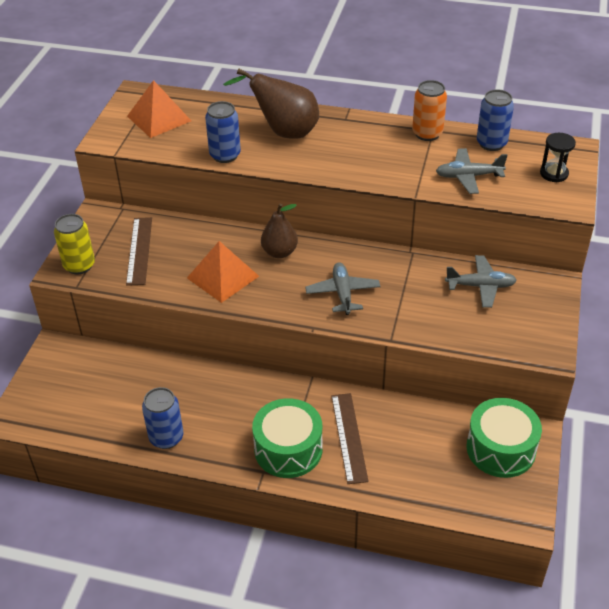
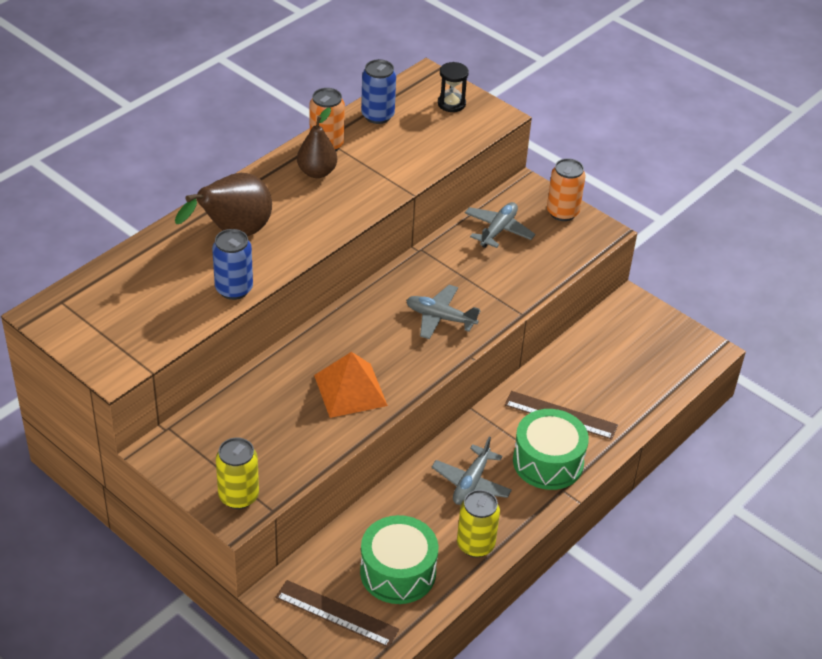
camera: 65 degrees left, 0 degrees up
(139, 250) = (255, 439): brown ruler -> brown ruler (336, 613)
(159, 118) = (115, 313): orange pyramid -> none
(166, 437) = (475, 545): blue can -> yellow can
(279, 252) = (347, 335): brown pear -> brown pear (317, 172)
(468, 176) = (412, 151): grey plane -> grey plane (471, 483)
(500, 449) = (634, 329): green drum -> green drum (398, 572)
(546, 317) = (562, 212): none -> orange can

